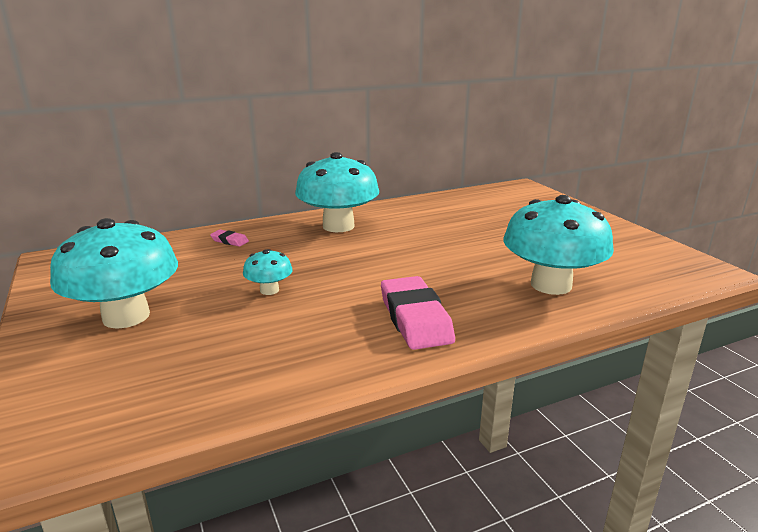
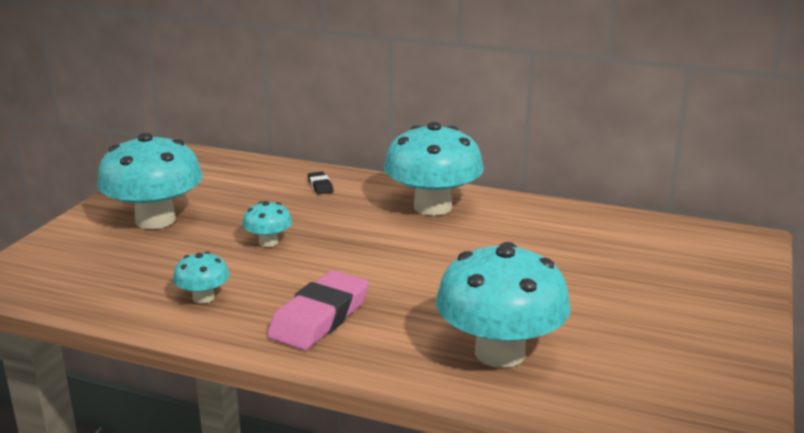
camera: 45 degrees right, 0 degrees up
(229, 241) = (320, 186): pink eraser -> black eraser
(301, 350) = (203, 298): none -> turquoise mushroom

